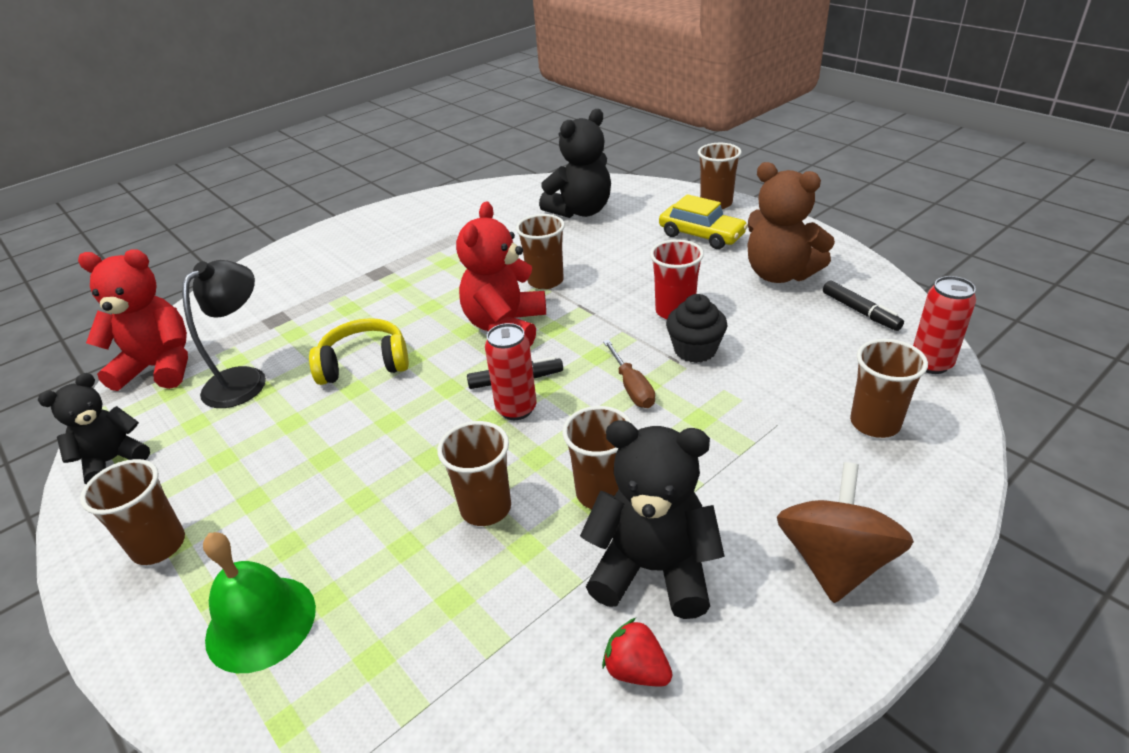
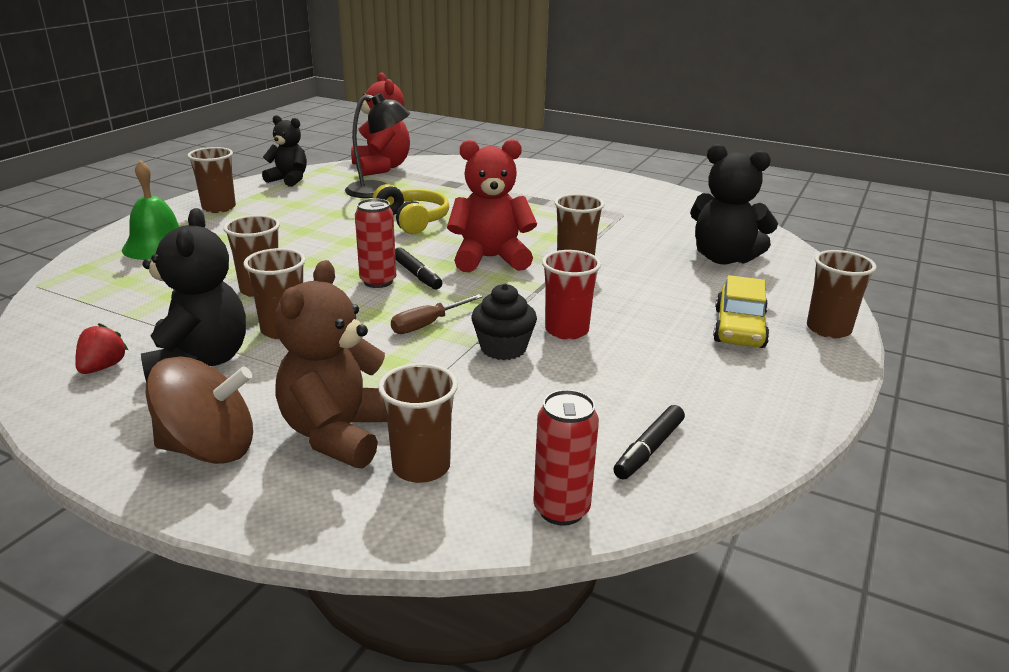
camera: 65 degrees right, 10 degrees down
(780, 274) = (693, 386): brown teddy bear -> brown teddy bear (339, 434)

